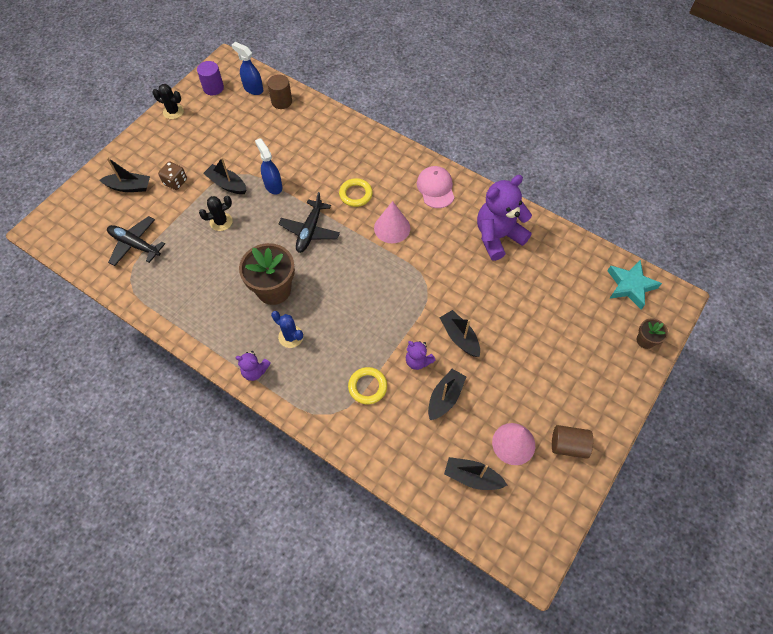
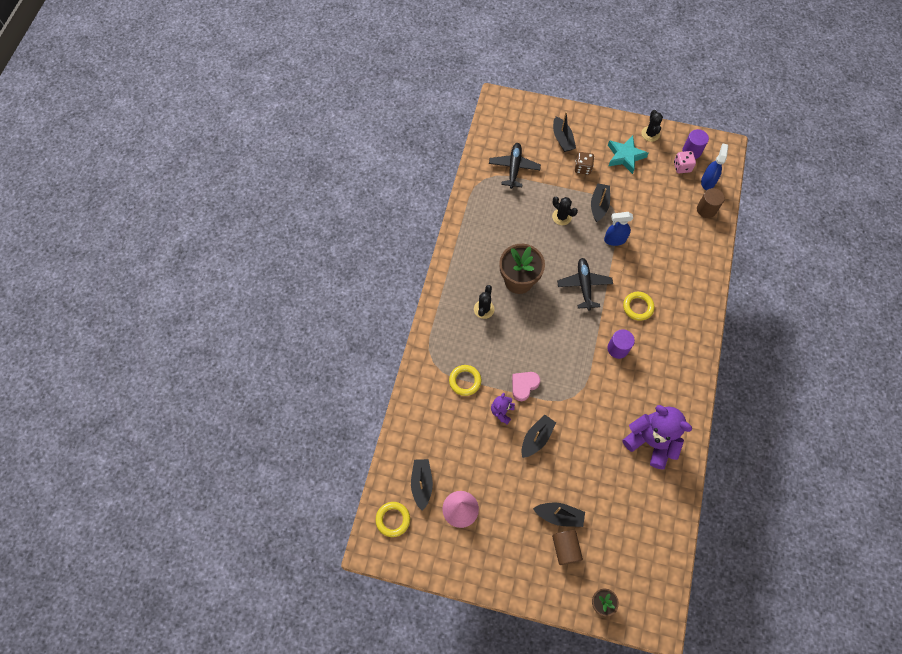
camera: 70 degrees right, 5 degrees up
(225, 101) = (682, 167): none -> pink dice
(255, 371) = (446, 296): purple teddy bear -> none
(273, 185) = (614, 240): blue spray bottle -> blue spray bottle turned 135 degrees counterclockwise
(291, 336) = (484, 309): blue cactus -> black cactus
(310, 231) = (584, 285): black plane -> black plane turned 90 degrees clockwise
(392, 228) = (618, 348): pink cone -> purple cylinder
(397, 328) = (524, 385): none -> pink heart
(435, 188) = (677, 371): pink cap -> none
(445, 397) = (479, 443): black boat -> black boat (559, 515)
(504, 525) = (393, 519): none -> yellow ring
(568, 445) = (475, 554): brown cylinder -> brown cylinder (565, 548)
(630, 286) = (653, 577): turquoise star -> turquoise star (625, 156)

